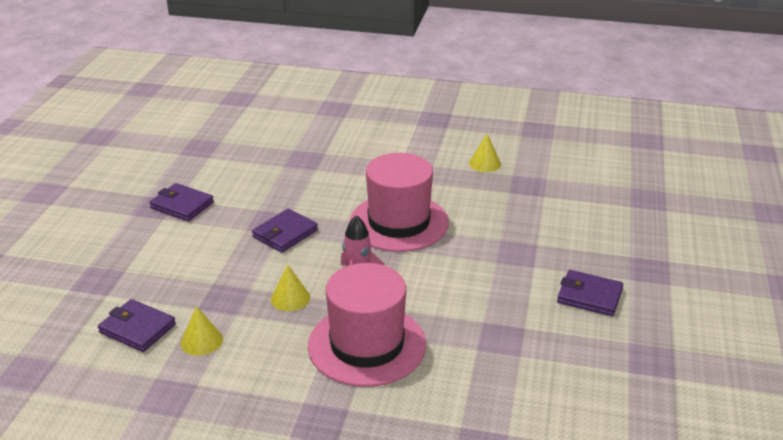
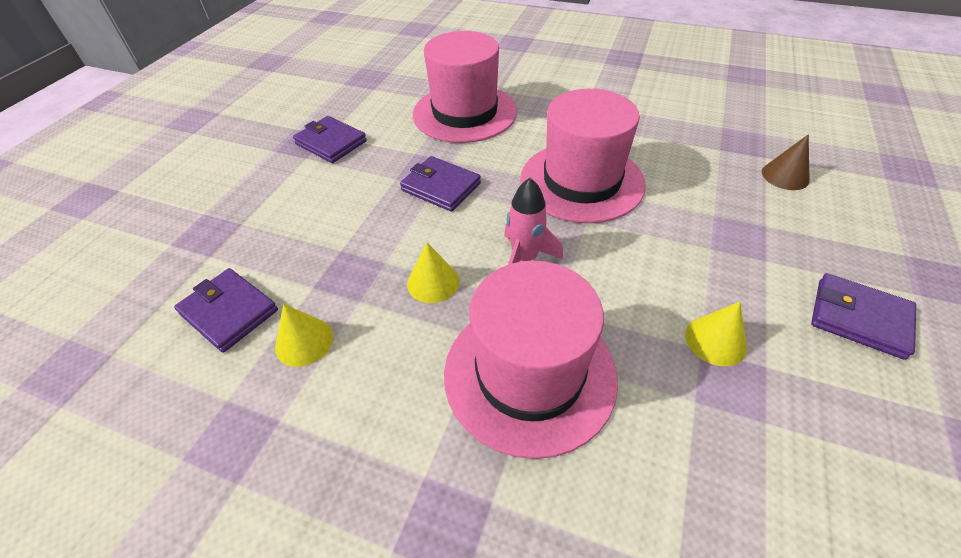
camera: 10 degrees right, 15 degrees up
(285, 233) = (441, 187): purple wallet -> purple wallet turned 75 degrees clockwise
(296, 174) = (465, 113): none -> pink hat
(485, 163) = (686, 111): yellow cone -> yellow cone (715, 340)
(556, 209) = (785, 176): none -> brown cone

